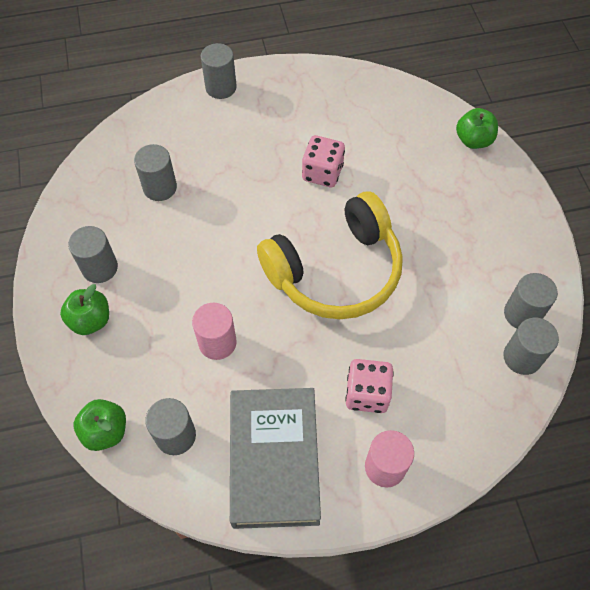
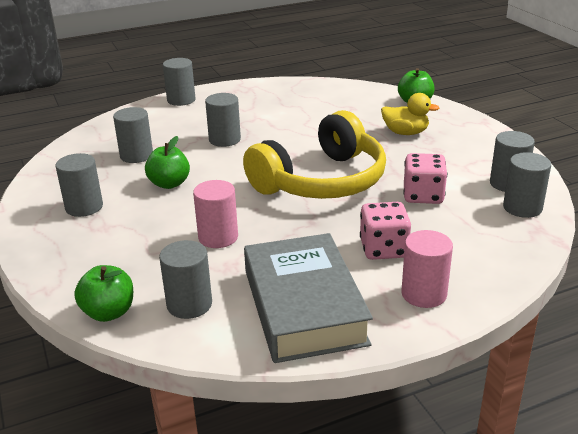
camera: 10 degrees left, 30 degrees down
(90, 320) = (79, 240): green apple -> green apple (169, 184)
(253, 175) = (224, 140): none -> grey cylinder
(322, 173) = (288, 131): pink dice -> pink dice (423, 196)
(445, 199) = (405, 133): none -> yellow duck

